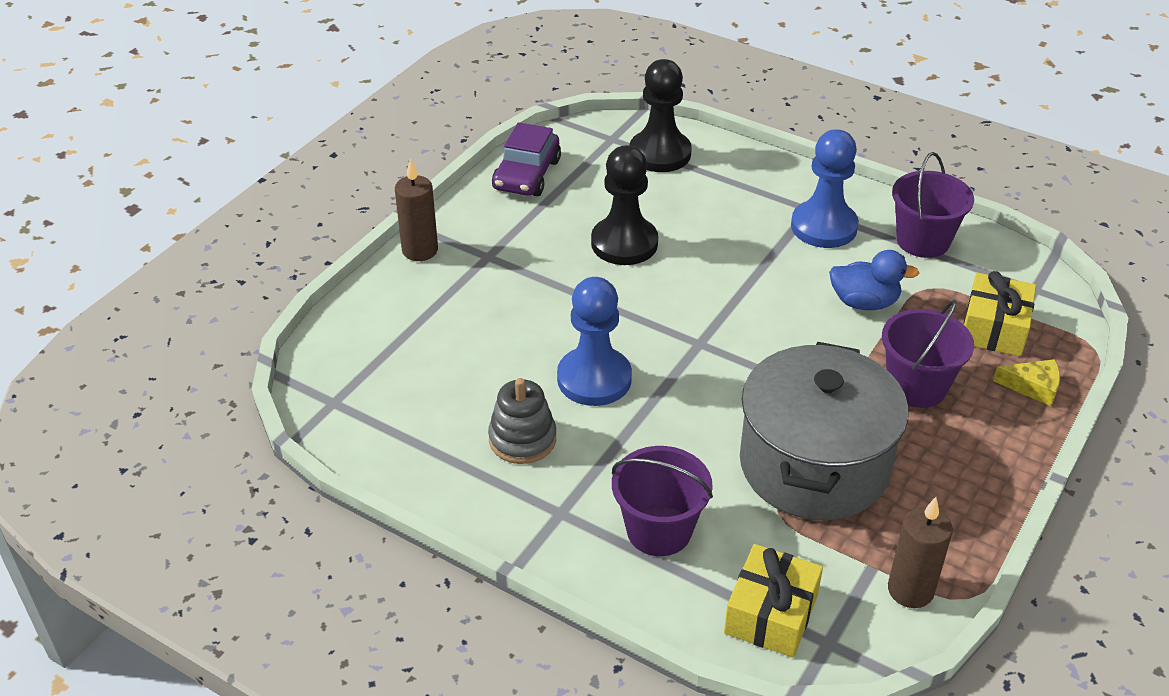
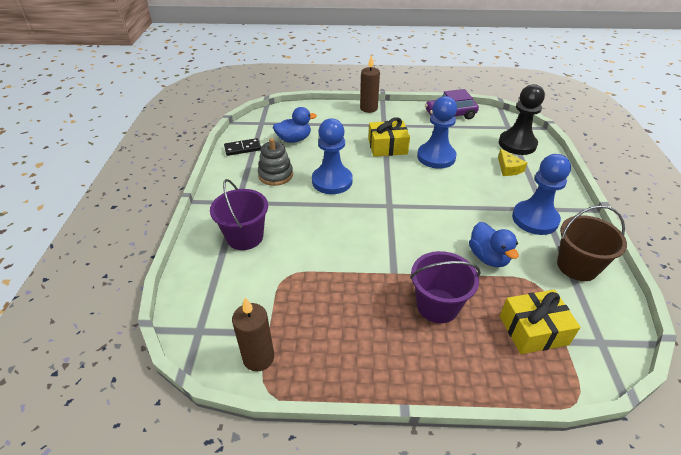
camera: 60 degrees right, 0 degrees up
(401, 455) = (243, 148): none -> black domino
(433, 378) = (294, 139): none -> blue duck
(624, 243) = (436, 157): black pawn -> blue pawn
(771, 614) = (208, 299): yellow gift -> yellow gift (387, 147)
(814, 465) = (332, 280): grey pot -> none
(923, 241) = (577, 266): purple bucket -> brown bucket
(1033, 387) = (496, 371): yellow cheese -> yellow cheese (508, 168)

